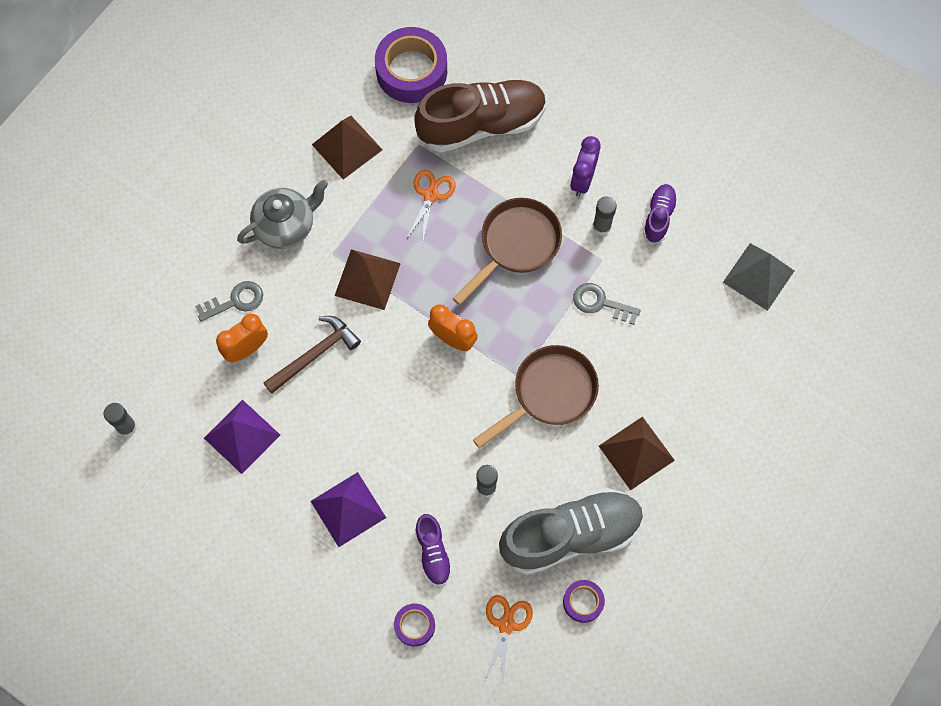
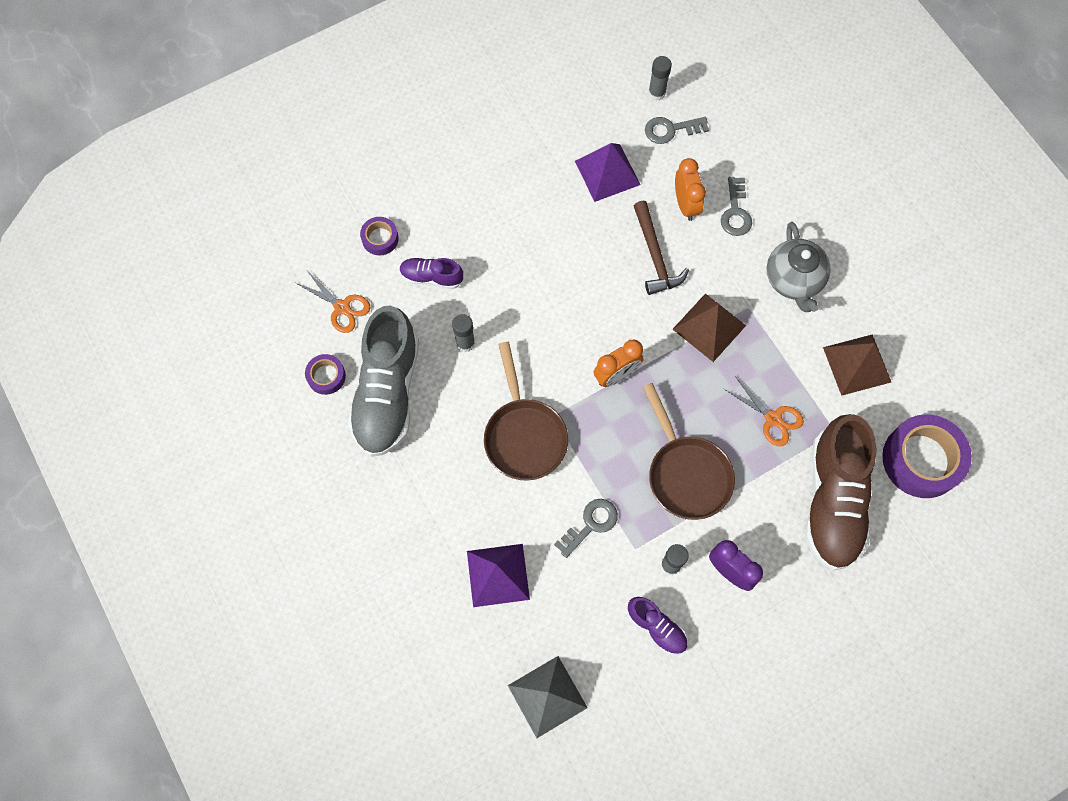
camera: 115 degrees right, 0 degrees up
(166, 396) = (671, 130): none -> grey key
(348, 509) = (503, 228): purple pyramid -> purple pyramid (498, 575)
(636, 453) = (430, 485): brown pyramid -> none

